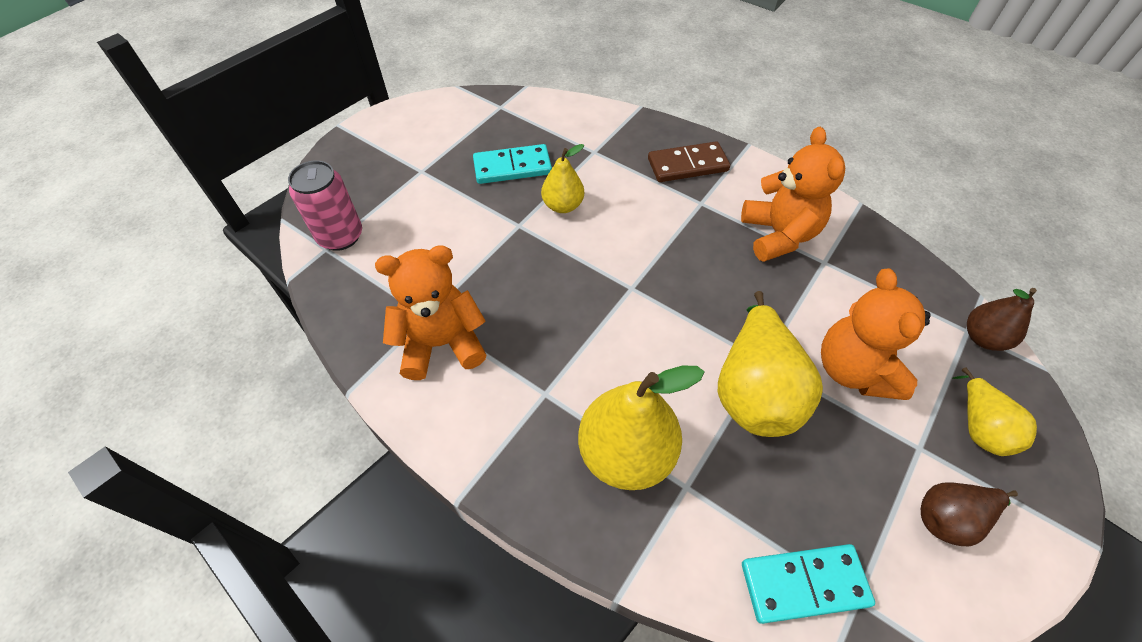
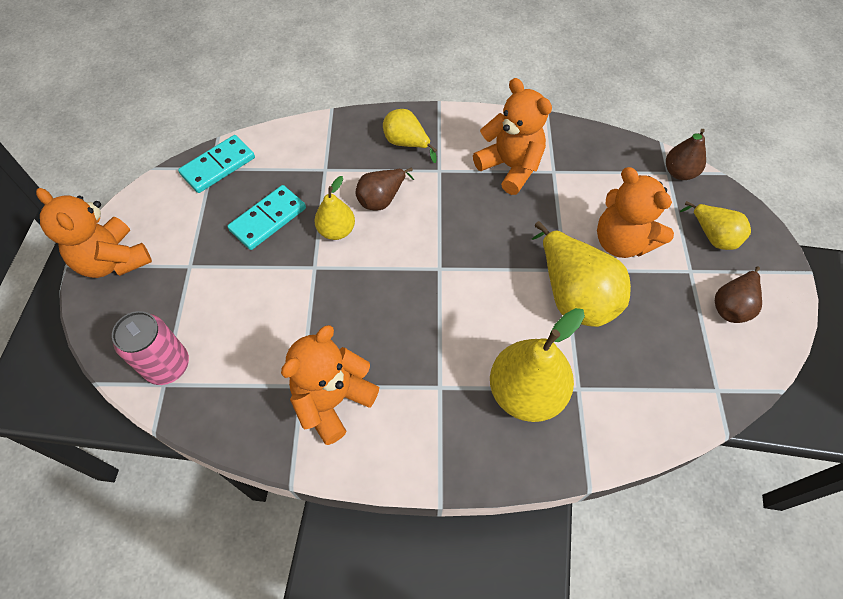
camera: 35 degrees left, 5 degrees up
(371, 138) = (113, 260): none -> orange teddy bear
(625, 200) = (382, 199): none -> brown pear
(687, 165) = (406, 143): brown domino -> yellow pear
(804, 584) = (685, 402): turquoise domino -> turquoise domino (218, 166)

